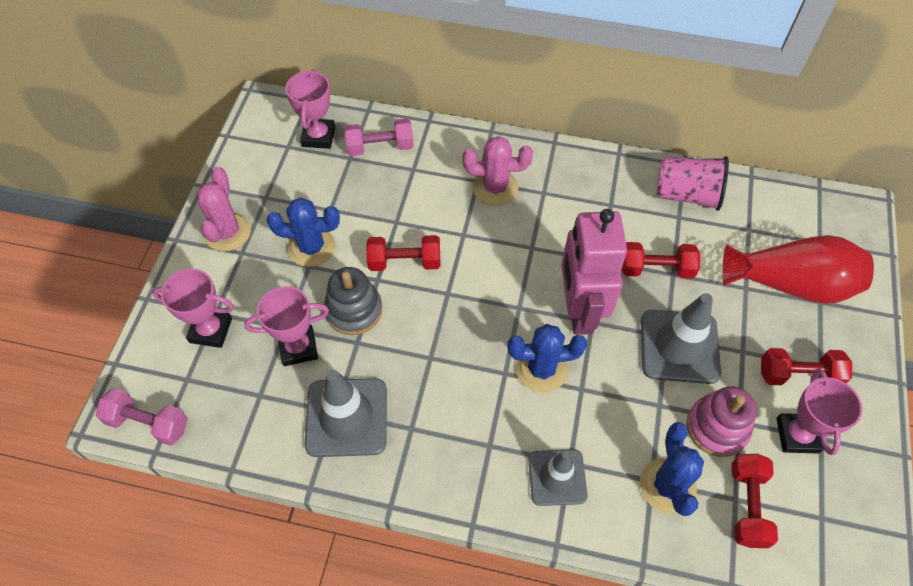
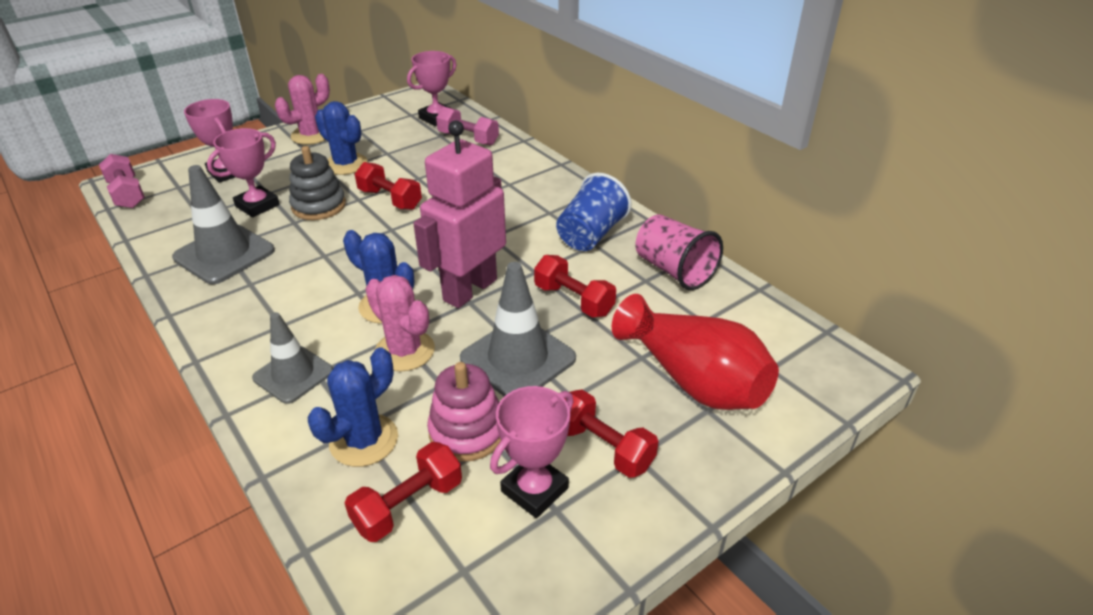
camera: 40 degrees right, 20 degrees down
(298, 347) = (257, 205): pink trophy -> pink trophy turned 75 degrees counterclockwise
(495, 187) = (516, 193): pink cactus -> pink cactus (404, 351)
(598, 196) = (591, 235): none -> blue cup

